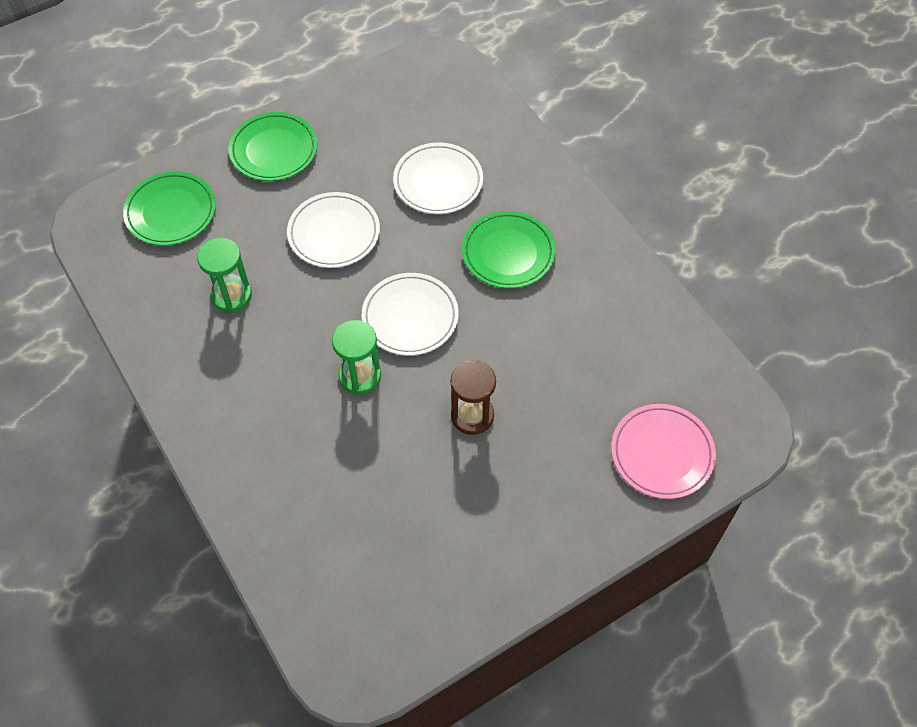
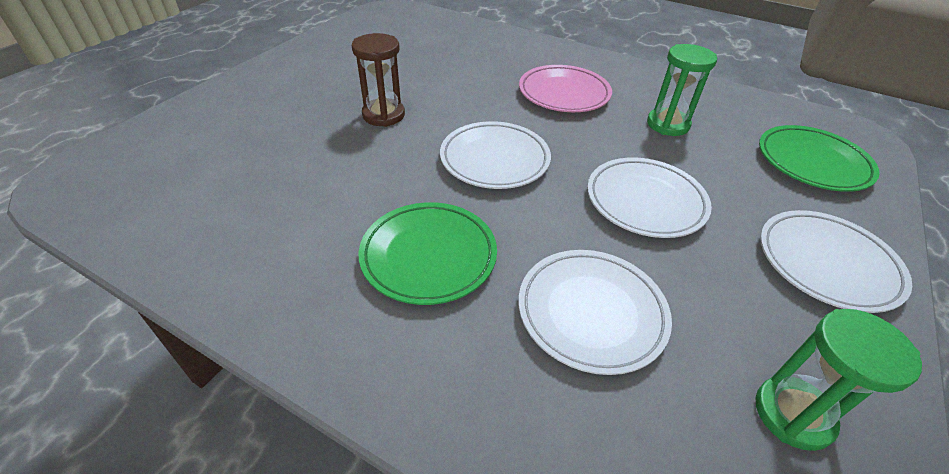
camera: 150 degrees right, 15 degrees down
(274, 150) = (827, 264): green plate -> white plate
(360, 376) = (502, 110): green hourglass -> green hourglass (793, 414)
(662, 453) = (181, 140): pink plate -> pink plate (564, 93)

